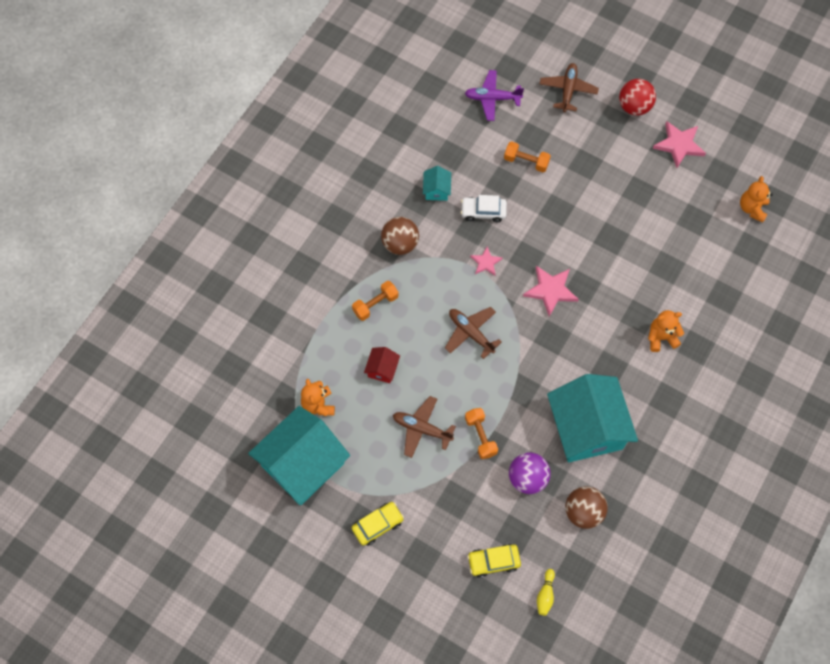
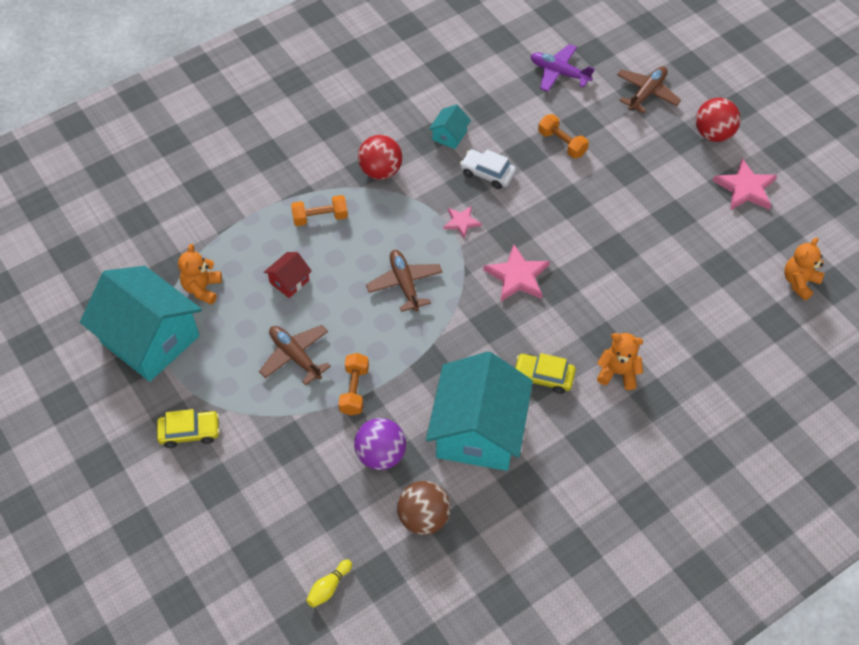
camera: 25 degrees right, 10 degrees down
(302, 464) = (150, 339): turquoise house -> turquoise house turned 60 degrees clockwise
(400, 244) = (380, 171): brown ball -> red ball
(493, 561) = (291, 525): yellow car -> yellow car (543, 377)

